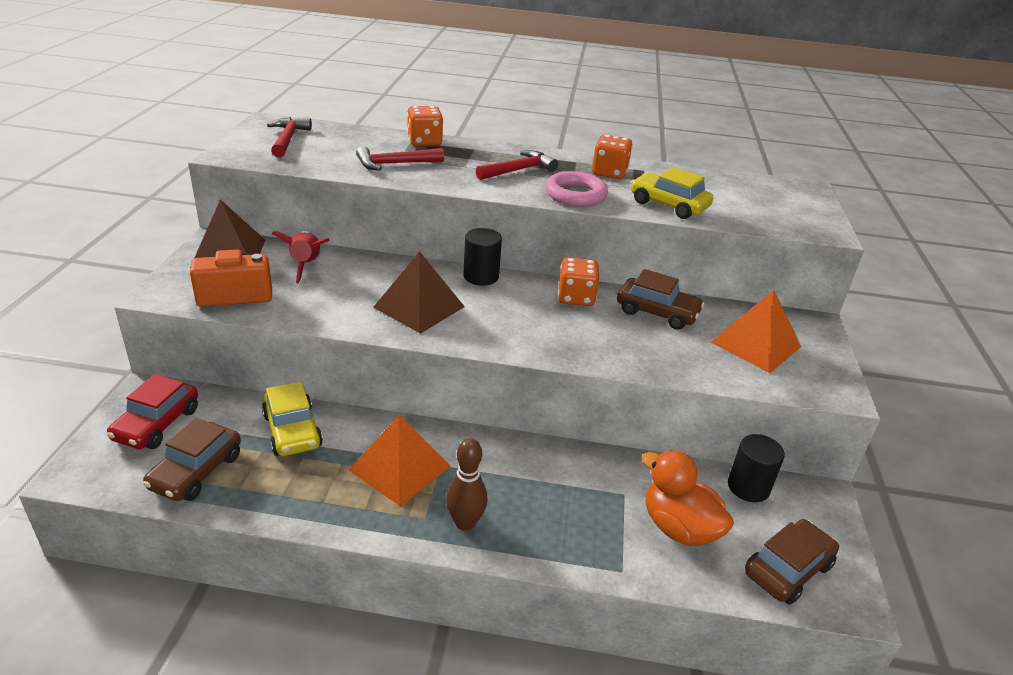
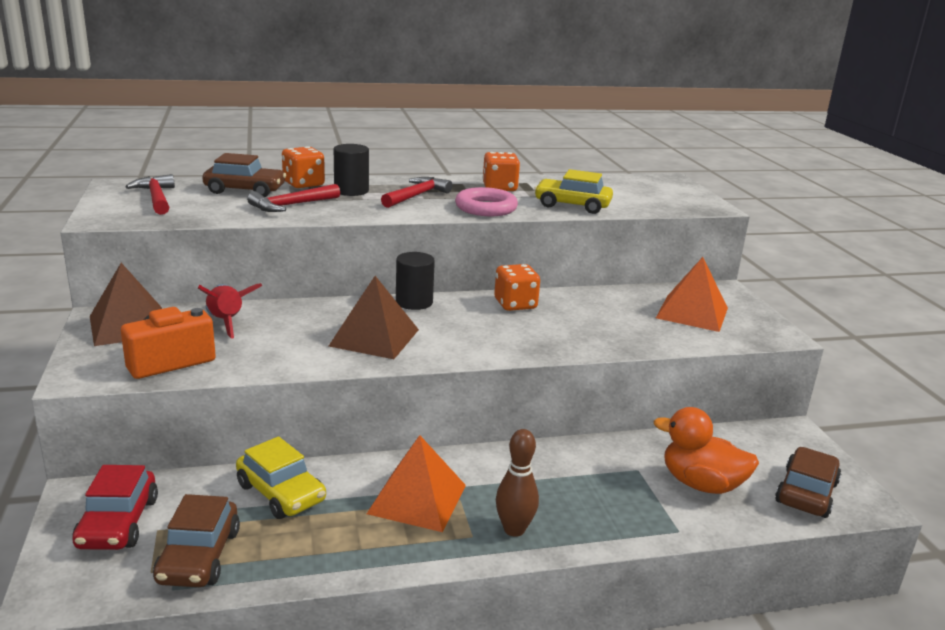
camera: 20 degrees left, 10 degrees down
(657, 312) = (594, 303): brown car -> brown car (245, 190)
(748, 487) = (733, 439): black cylinder -> black cylinder (351, 191)

